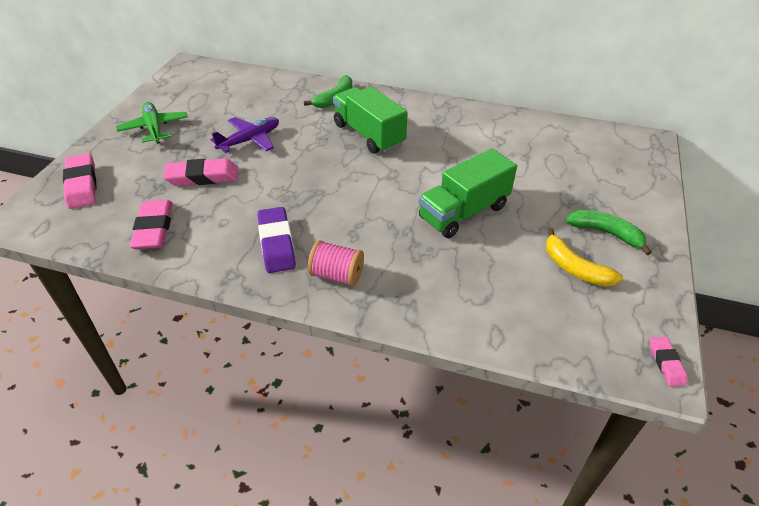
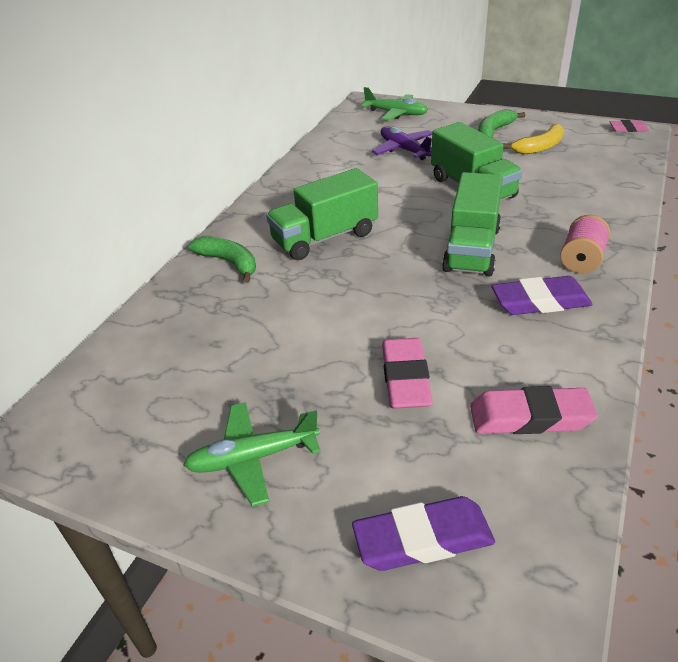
camera: 80 degrees left, 5 degrees down
(82, 185) = (423, 539): pink eraser -> purple eraser
(250, 140) = (316, 336): purple plane -> purple plane (404, 150)
(354, 209) = (471, 249): none -> green truck
(624, 162) = (396, 113): none -> green plane

